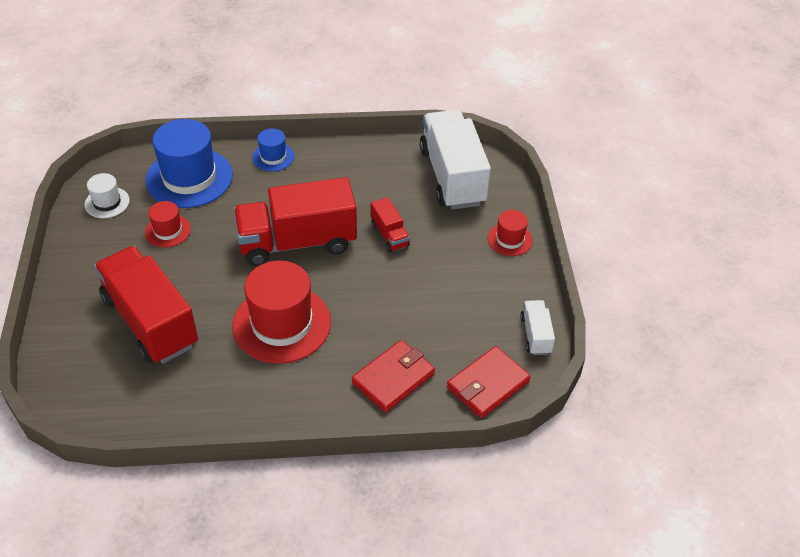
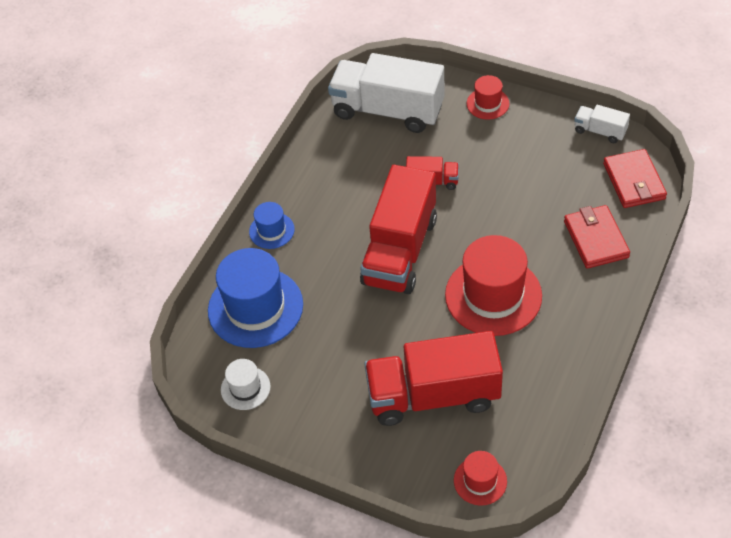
camera: 55 degrees left, 5 degrees up
(168, 231) = (320, 347): red hat -> red hat (480, 481)

